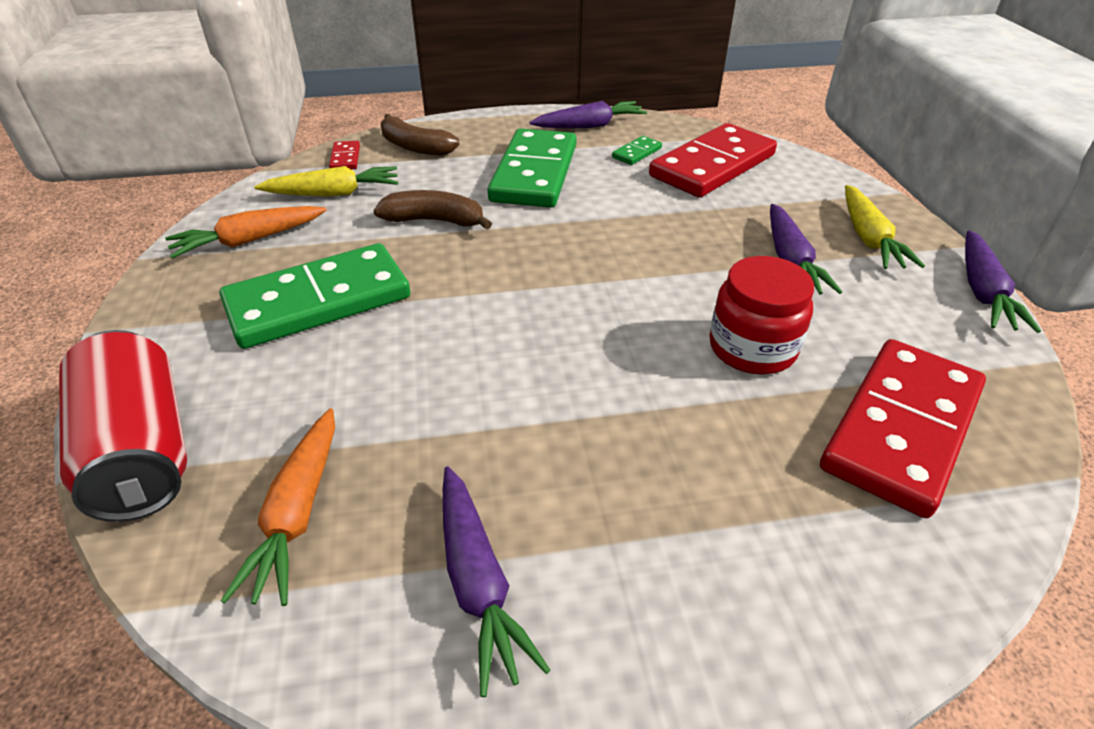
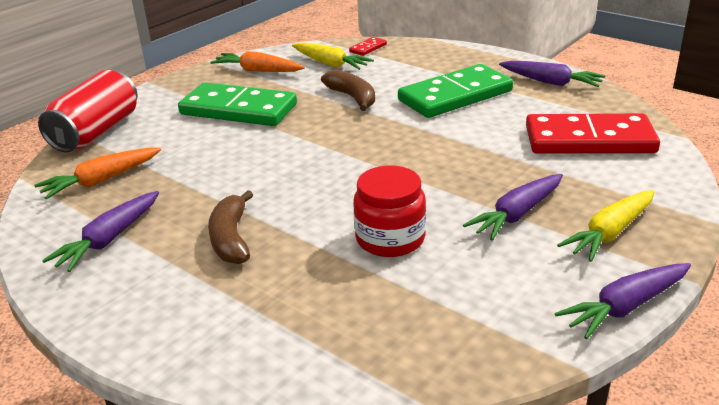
camera: 50 degrees right, 10 degrees down
(415, 147) = (415, 55): brown banana -> brown banana (231, 239)
(636, 153) = (549, 110): green domino -> none
(901, 428) = (388, 321): red domino -> none

